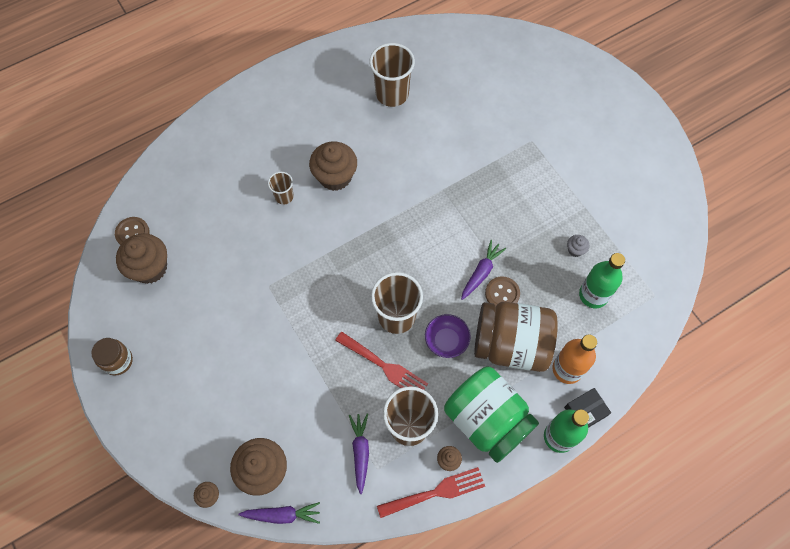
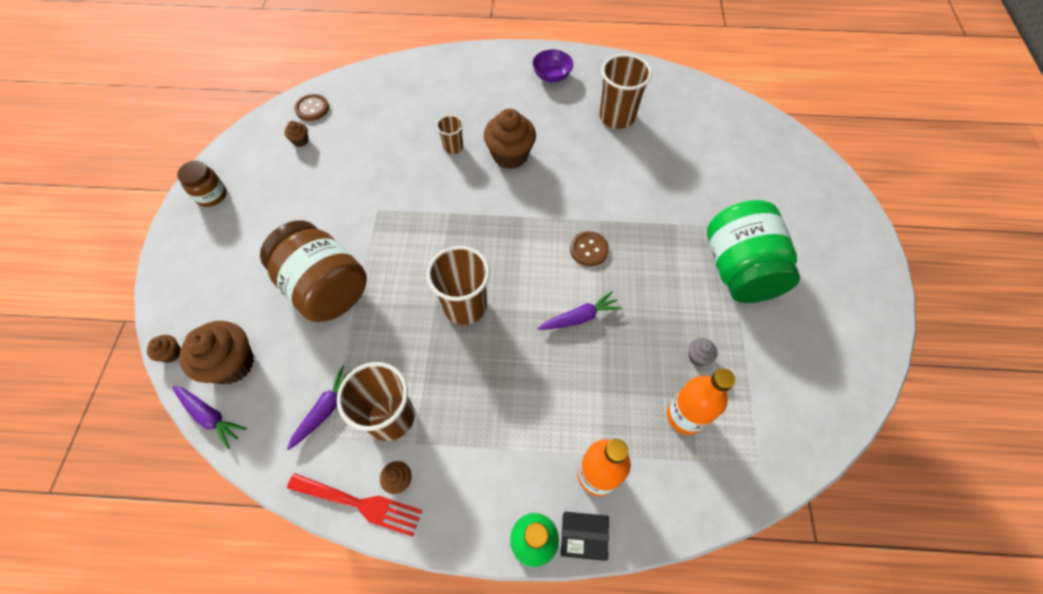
camera: 35 degrees right, 5 degrees down
(150, 268) = (300, 141): brown cupcake -> brown cupcake, size x0.45
(384, 366) = (416, 344): red fork -> none
(446, 340) = (493, 359): purple bowl -> purple bowl (552, 76)
(487, 420) = (470, 467): green jar -> green jar (739, 270)
(502, 294) = (585, 351): brown button -> brown button (589, 249)
(511, 344) = (556, 407): brown jar -> brown jar (325, 288)
(593, 295) = (685, 416): green bottle -> orange bottle

